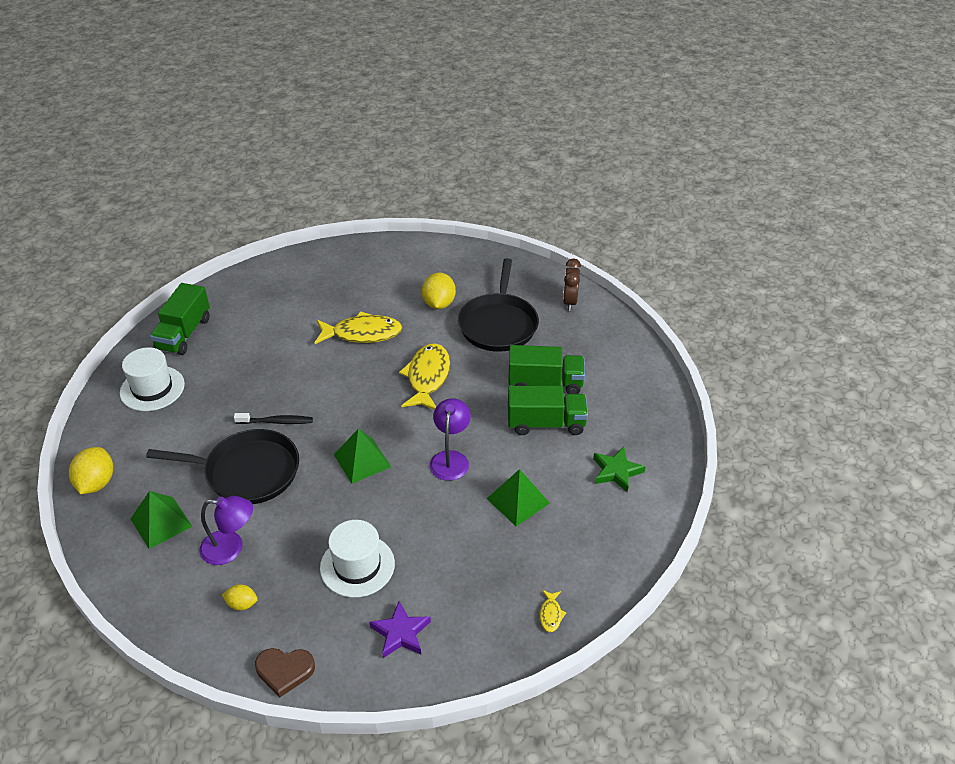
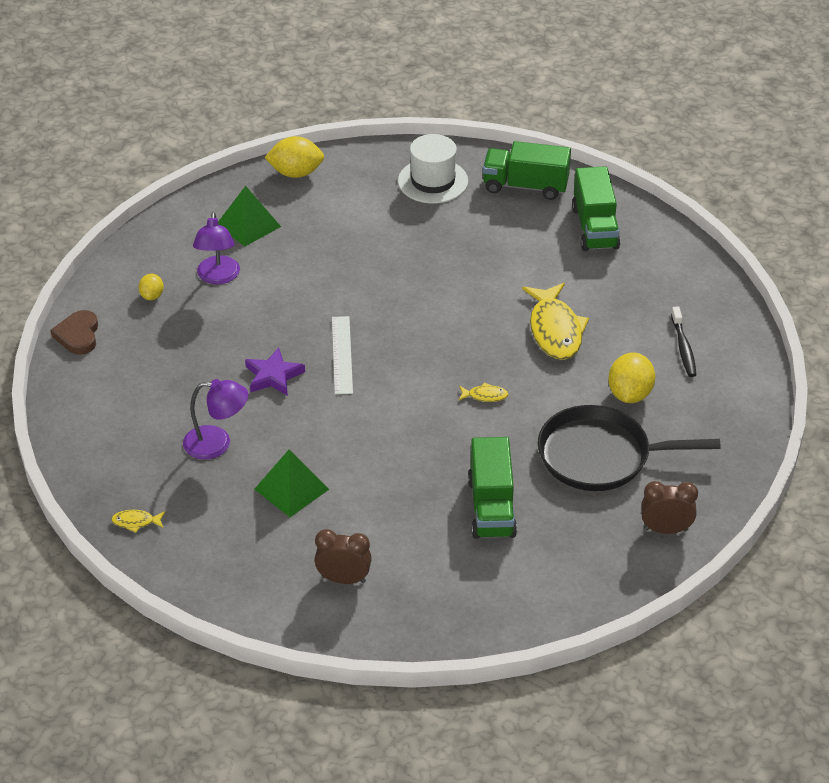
camera: 85 degrees right, 0 degrees up
(247, 472) = (318, 271): black pan -> none
(276, 422) = (394, 280): black toothbrush -> black toothbrush (683, 347)
(357, 565) = (198, 368): white hat -> none
(362, 460) = (342, 355): green pyramid -> white ruler
(400, 633) = (116, 409): purple star -> purple star (273, 376)
(427, 377) = (485, 396): yellow fish -> yellow fish, size x0.43
(439, 304) = (629, 394): yellow lemon -> yellow lemon turned 75 degrees counterclockwise
(450, 459) = (351, 427): purple lamp -> purple lamp (217, 443)
(546, 423) = (418, 510): green truck -> green truck (594, 228)
(616, 471) = (343, 579): green star -> brown clock

